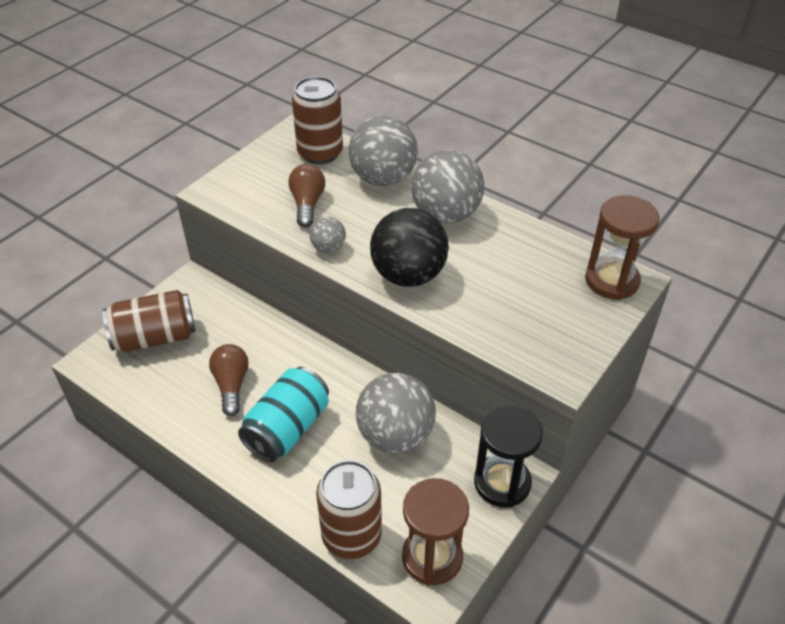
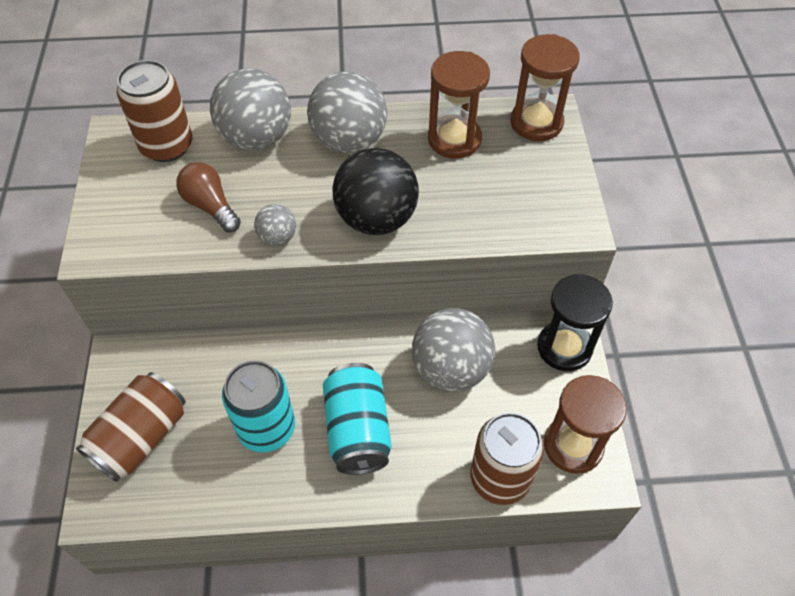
camera: 40 degrees left, 10 degrees up
(231, 385) = (266, 428): brown light bulb -> turquoise can
(528, 256) = (454, 139): none -> brown hourglass

